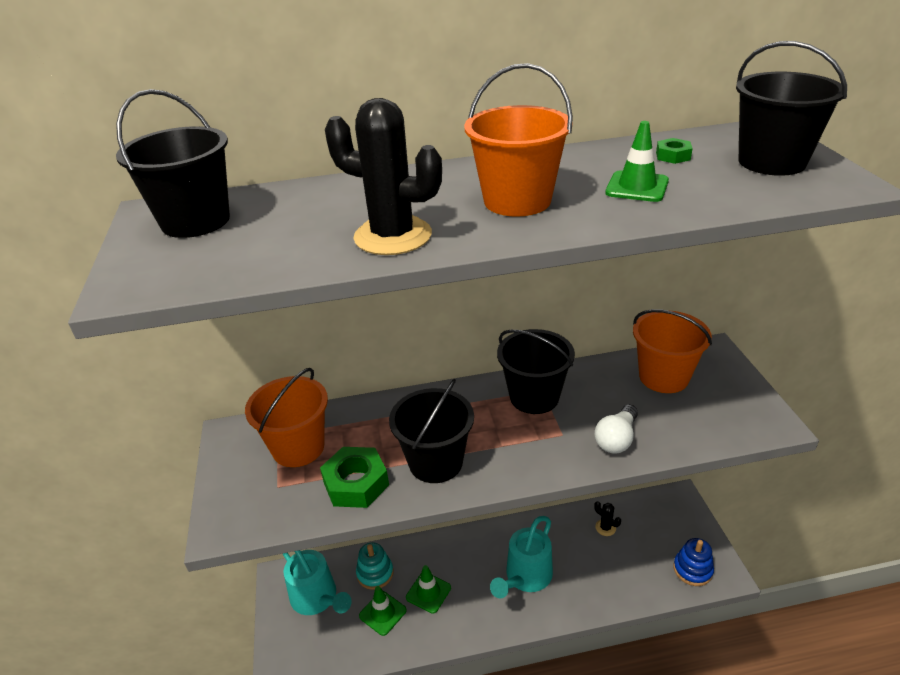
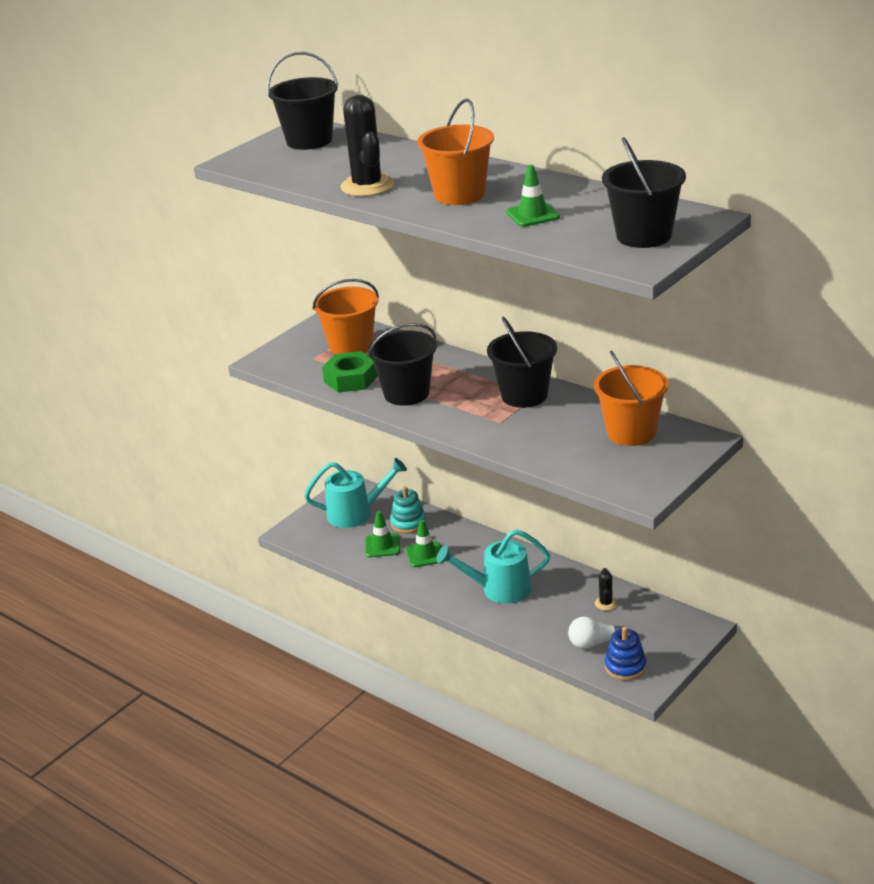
camera: 50 degrees right, 5 degrees down
(318, 599) = (356, 513): turquoise watering can -> turquoise watering can turned 105 degrees counterclockwise
(616, 439) = (527, 442): white light bulb -> white light bulb (595, 643)
(673, 156) = (603, 208): green nut -> none

